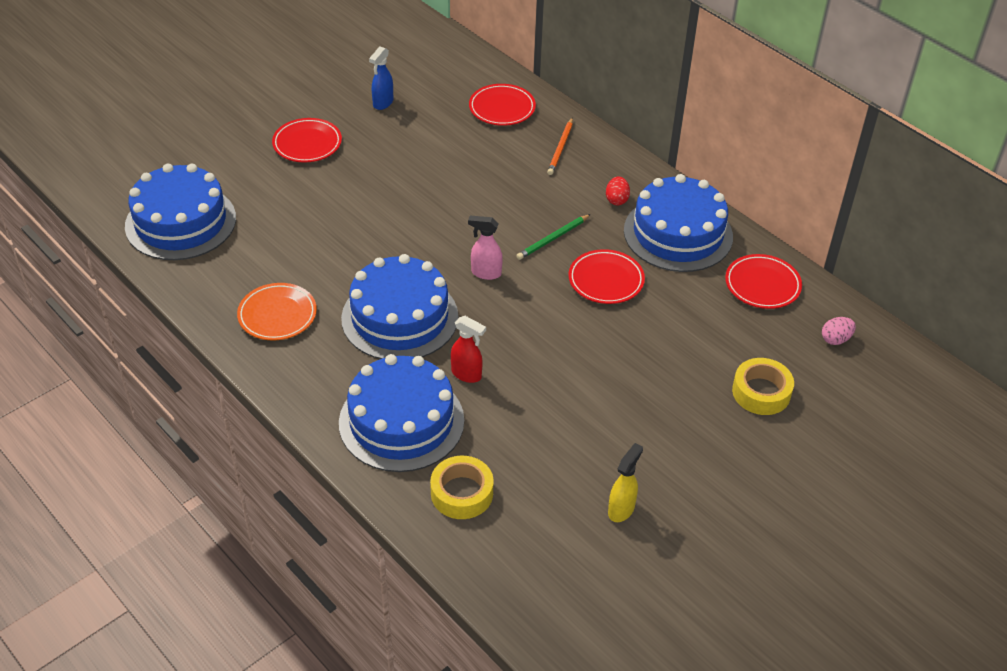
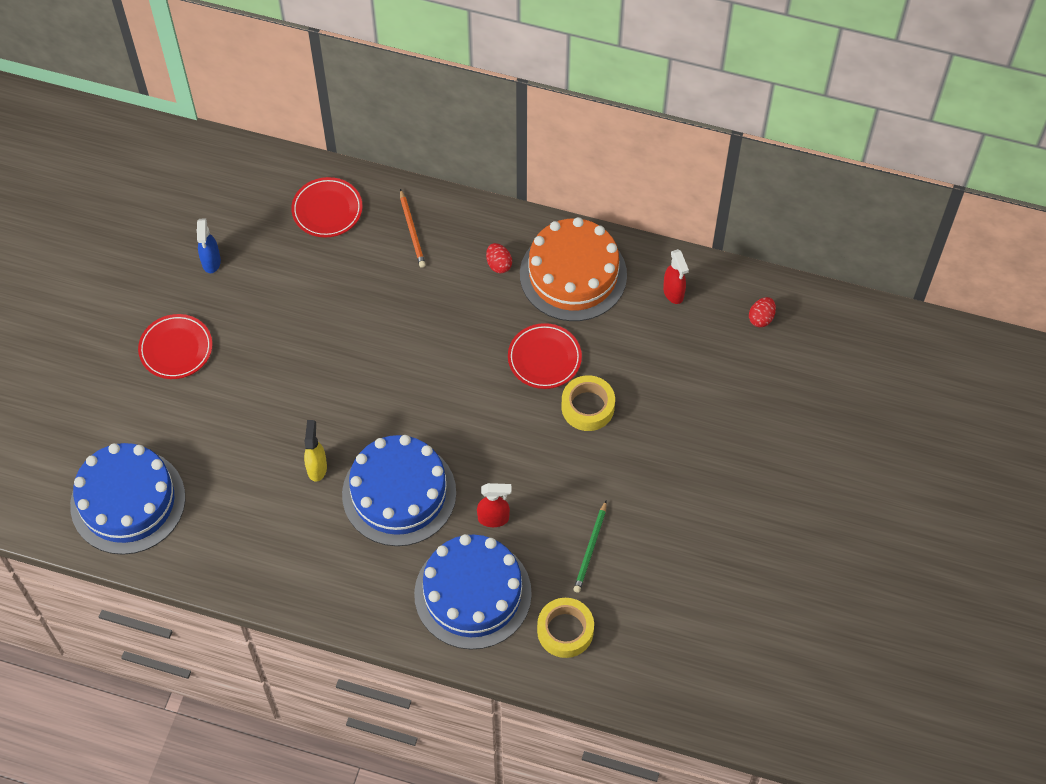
camera: 30 degrees left, 15 degrees up
(277, 315) = (293, 550): orange plate -> none
(485, 273) = (439, 406): pink spray bottle -> none
(553, 239) = (472, 338): green pencil -> green pencil (590, 549)
(621, 509) = (693, 574): yellow spray bottle -> yellow spray bottle (317, 467)
(678, 233) = (573, 274): blue cake -> orange cake
(761, 392) = (733, 404): yellow tape -> yellow tape (587, 407)
(762, 285) = (673, 293): red plate -> red spray bottle
(835, 339) = (761, 318): pink egg -> red egg

